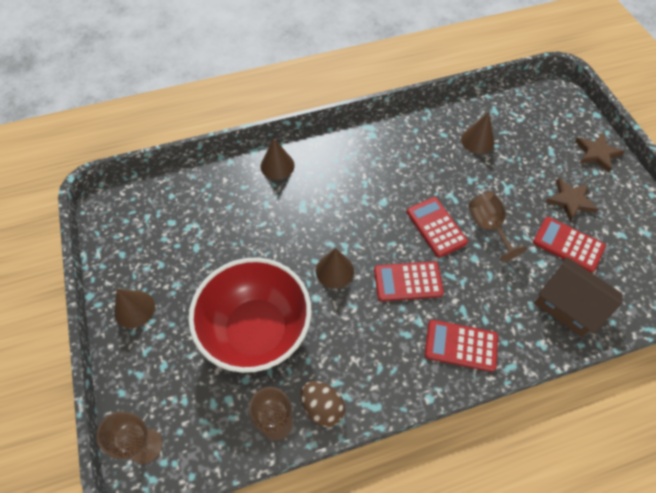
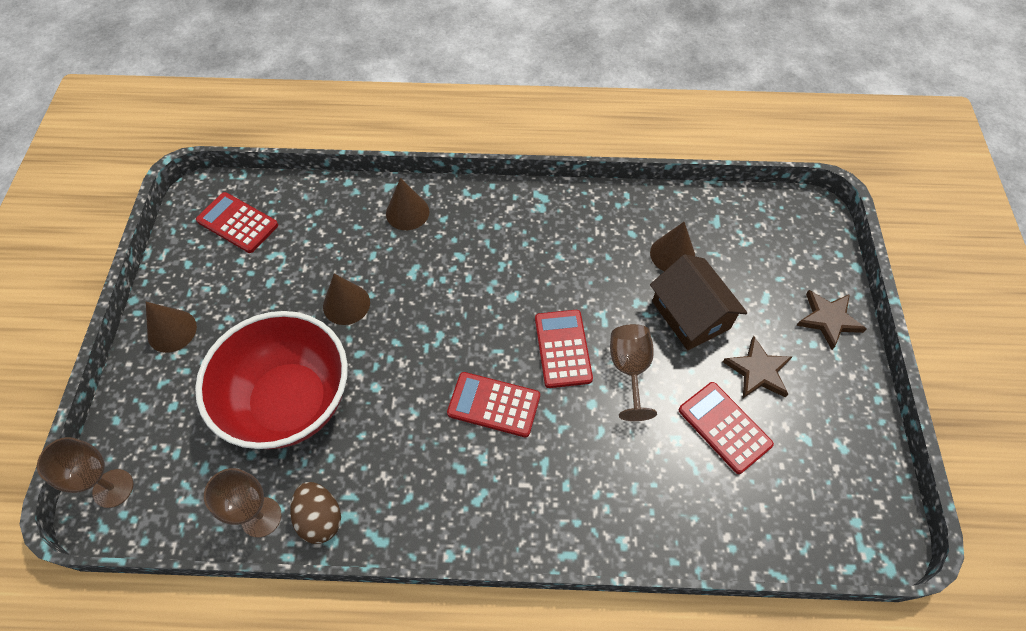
camera: 20 degrees right, 0 degrees up
(334, 270) = (413, 362): brown cone -> brown cone (346, 304)
(461, 345) = (519, 506): red calculator -> red calculator (237, 223)
(568, 305) = (683, 504): brown house -> brown house (690, 315)

